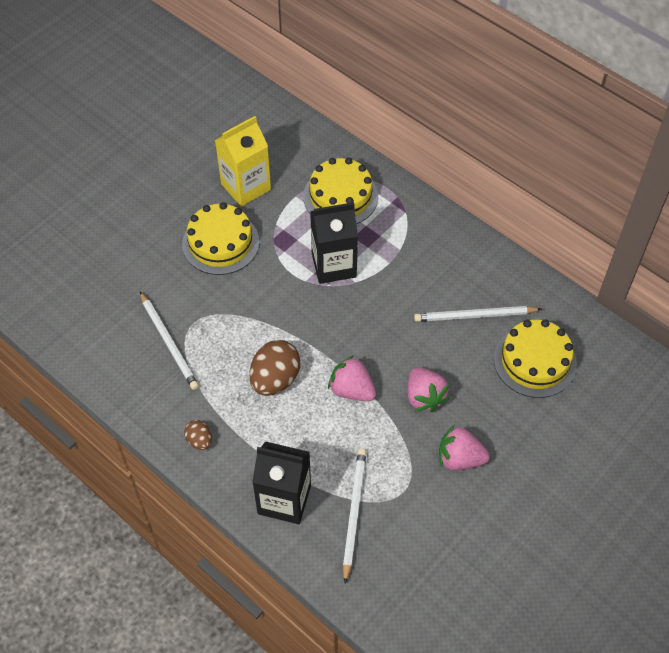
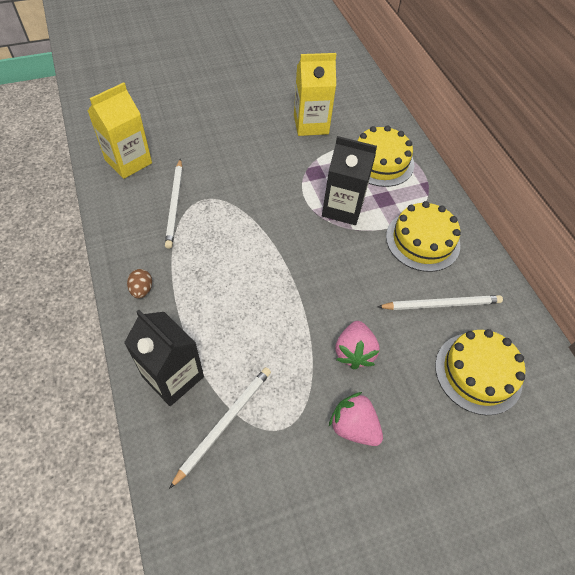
camera: 25 degrees right, 0 degrees up
(86, 321) = (128, 162): none -> yellow carton
(220, 243) = (265, 153): yellow cake -> yellow cake (422, 240)
(275, 379) = (236, 272): brown egg -> none
(351, 390) = (293, 313): pink strawberry -> none
(474, 316) = (441, 304): white pencil -> white pencil turned 150 degrees clockwise

